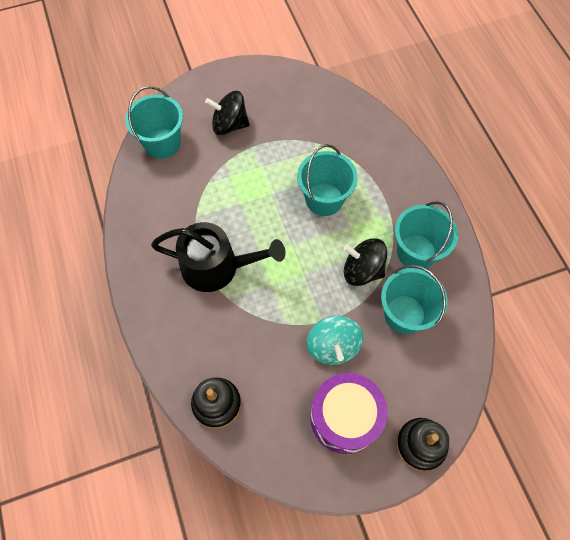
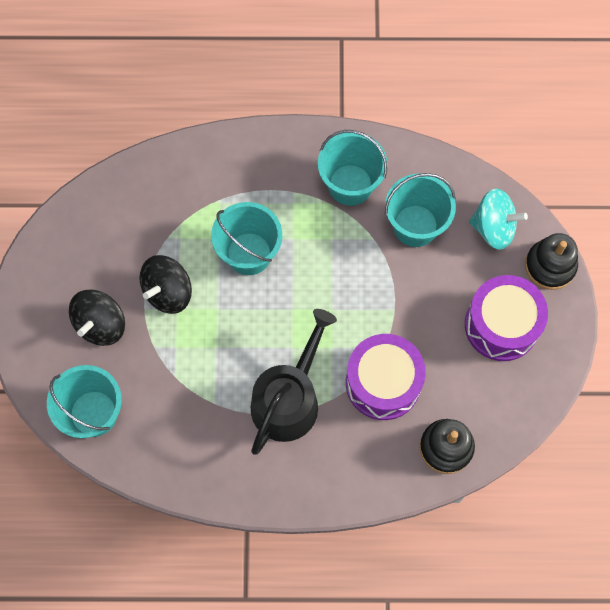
camera: 70 degrees left, 5 degrees up
(255, 333) = (383, 383): none -> purple drum
(333, 346) = (425, 309): turquoise spinning top -> turquoise spinning top (493, 228)
(362, 270) = (351, 247): black spinning top -> black spinning top (168, 292)

